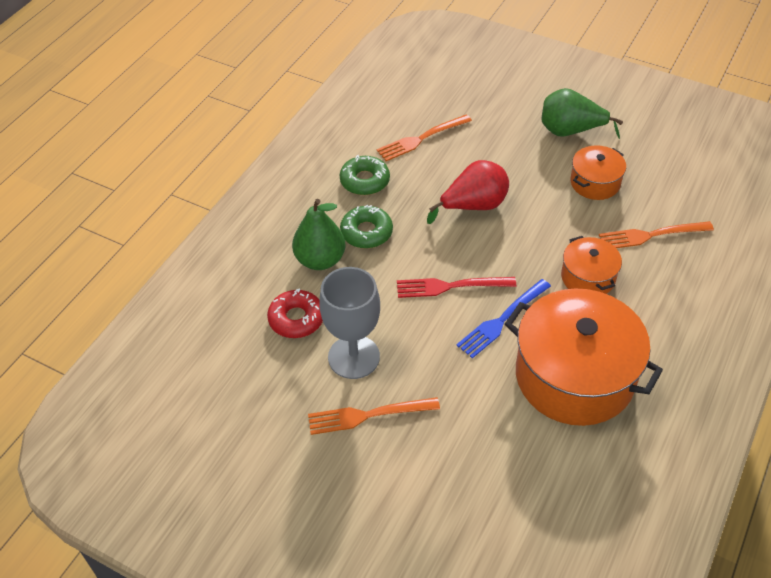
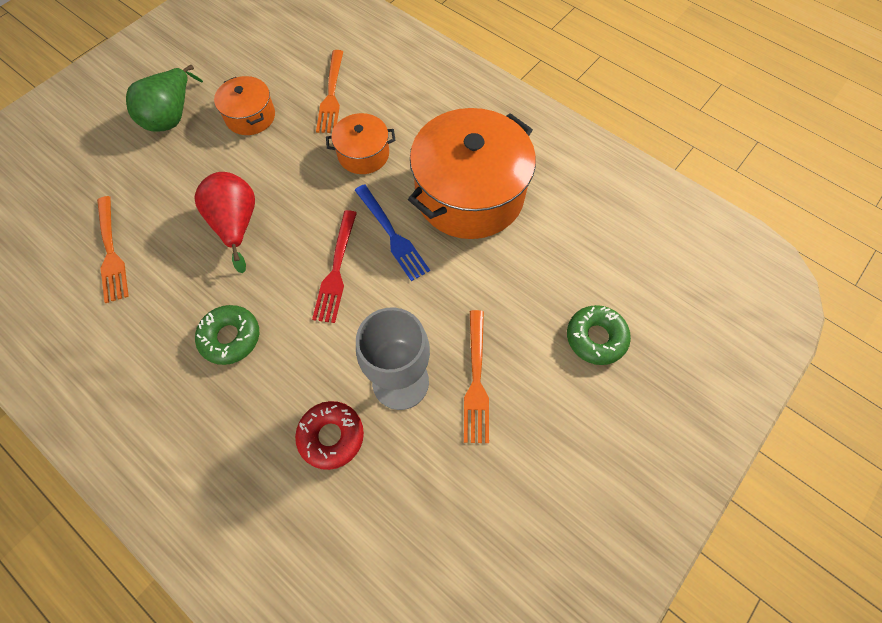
camera: 80 degrees left, 15 degrees up
(320, 260) = (253, 396): green pear -> none
(365, 181) = (149, 325): green donut -> green donut (596, 338)

